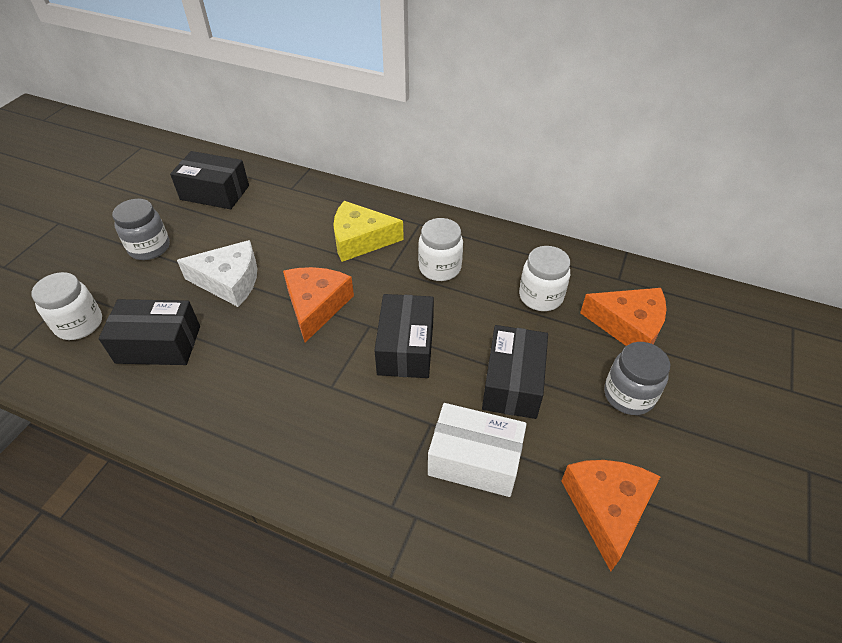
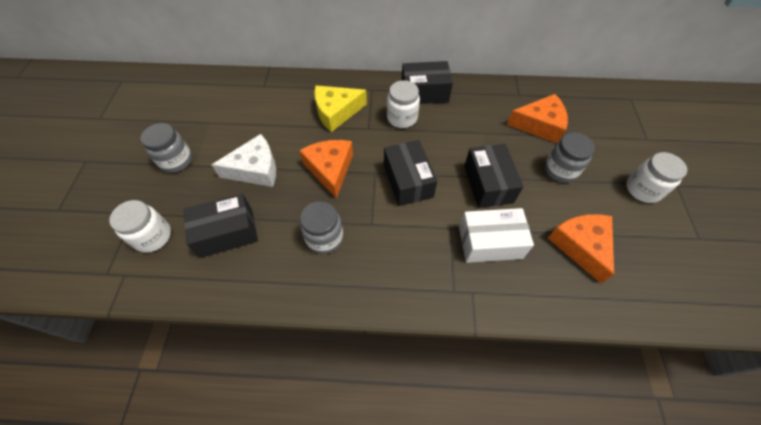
camera: 20 degrees left, 10 degrees up
(215, 192) = (205, 103): black box -> black box (424, 92)
(265, 386) = (324, 238): none -> grey jar
(540, 296) = (477, 120): white jar -> white jar (643, 189)

